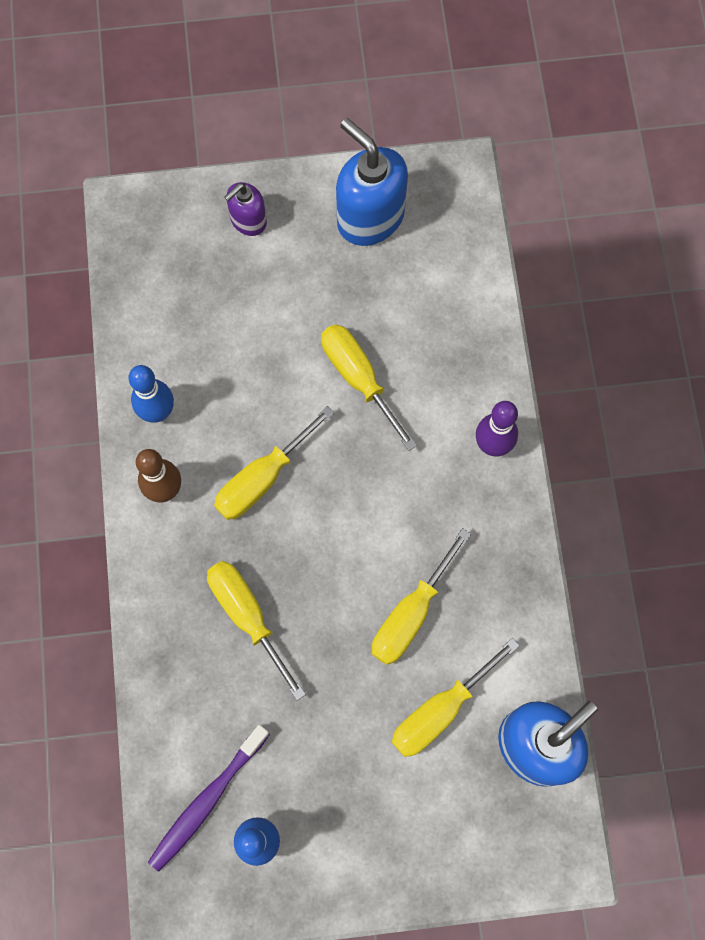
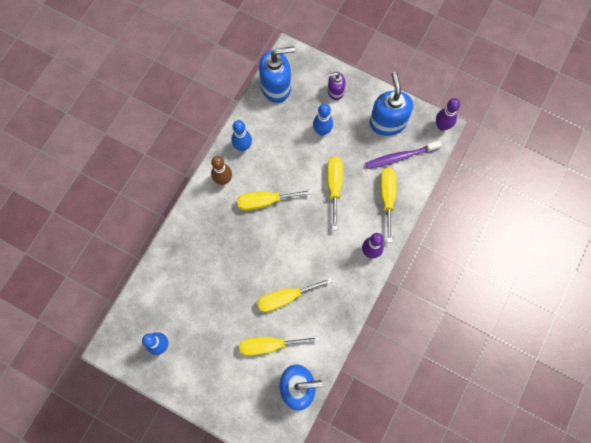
camera: 35 degrees right, 0 degrees up
(143, 276) = (276, 87): none -> blue soap dispenser
(207, 801) = (152, 315): purple toothbrush -> purple toothbrush (400, 157)
(247, 616) = (219, 253): yellow screwdriver -> yellow screwdriver (387, 198)
(273, 300) = (322, 131): none -> blue bowling pin
(461, 168) = (442, 126): none -> purple bowling pin

